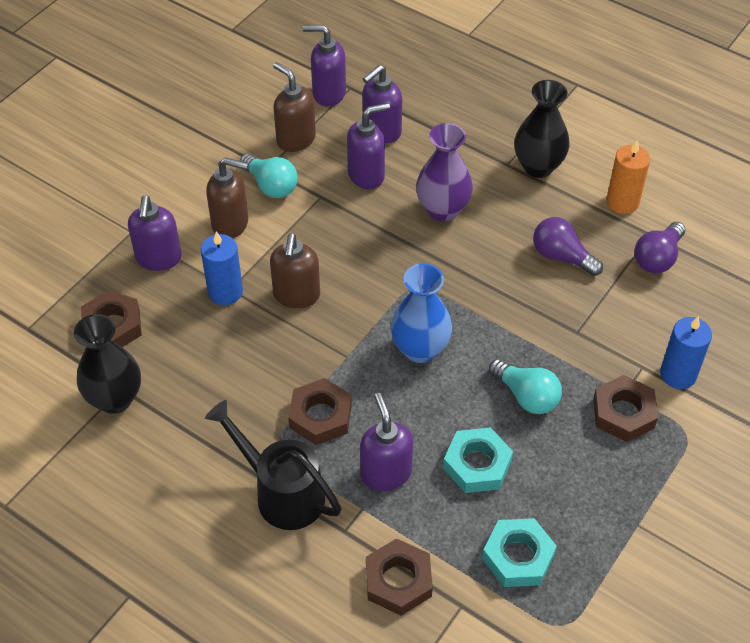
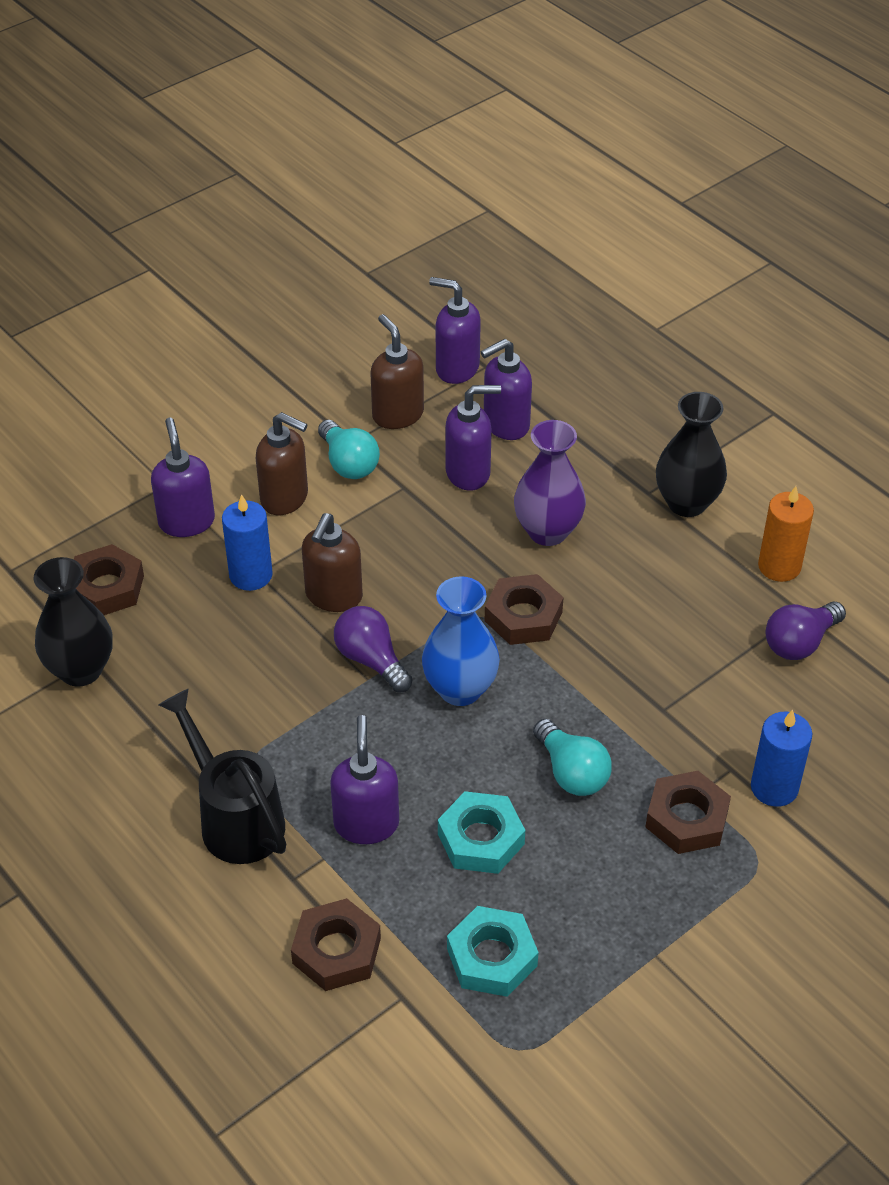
camera: 15 degrees right, 5 degrees down
(159, 258) = (186, 521): purple soap dispenser -> purple soap dispenser turned 150 degrees clockwise
(320, 416) = (312, 741): brown nut -> brown nut (523, 616)
(561, 256) = (677, 616): purple light bulb -> purple light bulb (371, 660)

